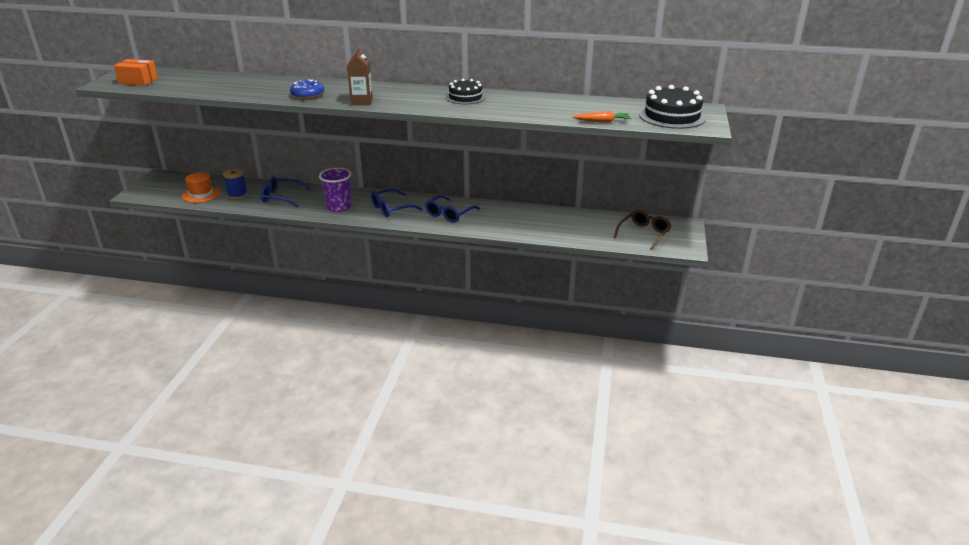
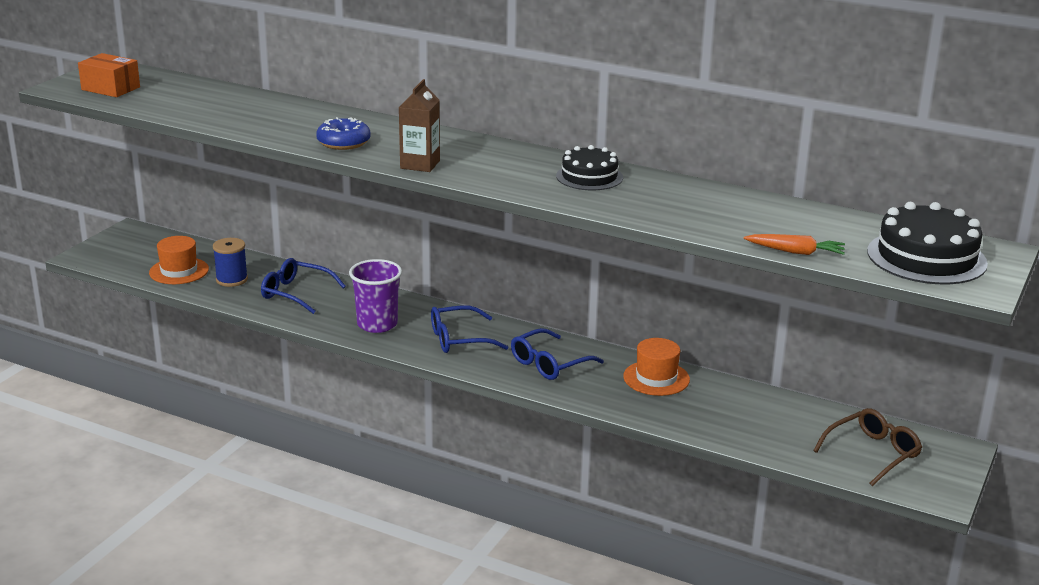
camera: 15 degrees right, 5 degrees down
(512, 213) = (656, 378): none -> orange hat

